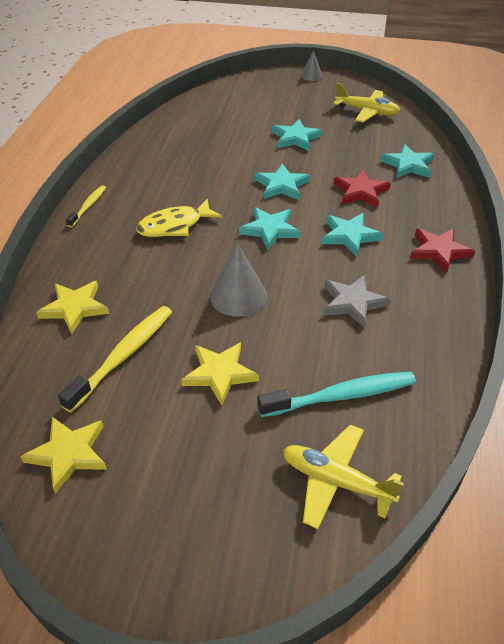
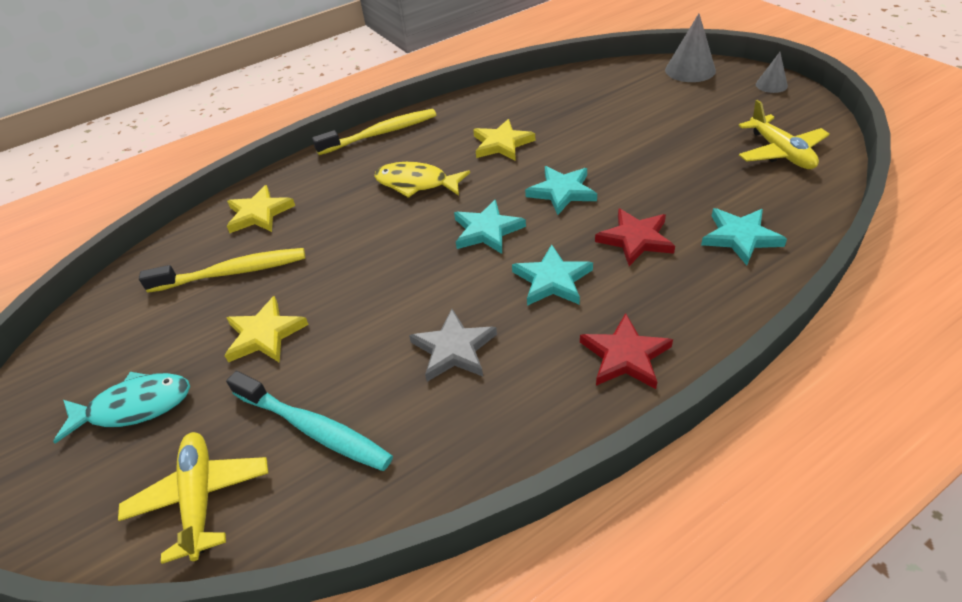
camera: 50 degrees right, 0 degrees up
(68, 454) = (108, 322): yellow star -> yellow star (502, 144)
(88, 206) = (381, 133): yellow toothbrush -> yellow toothbrush, size x1.74
(197, 479) = (134, 407): none -> turquoise fish
(238, 296) = (373, 277): grey cone -> grey cone (690, 70)
(296, 138) = (649, 148): turquoise star -> none

